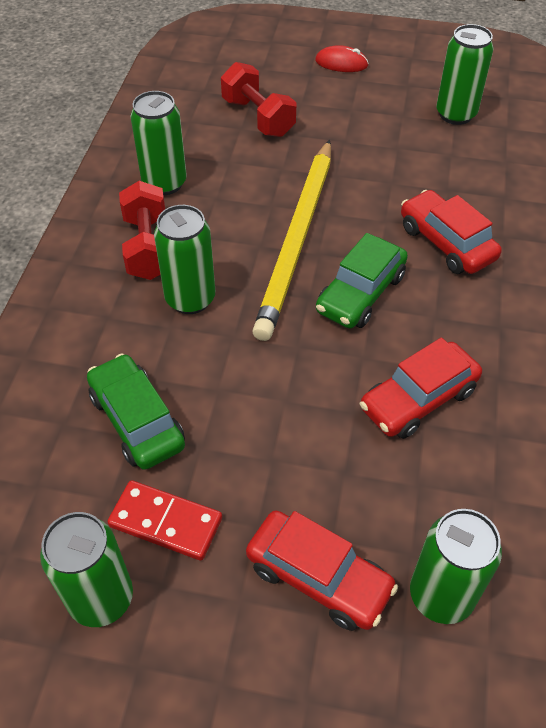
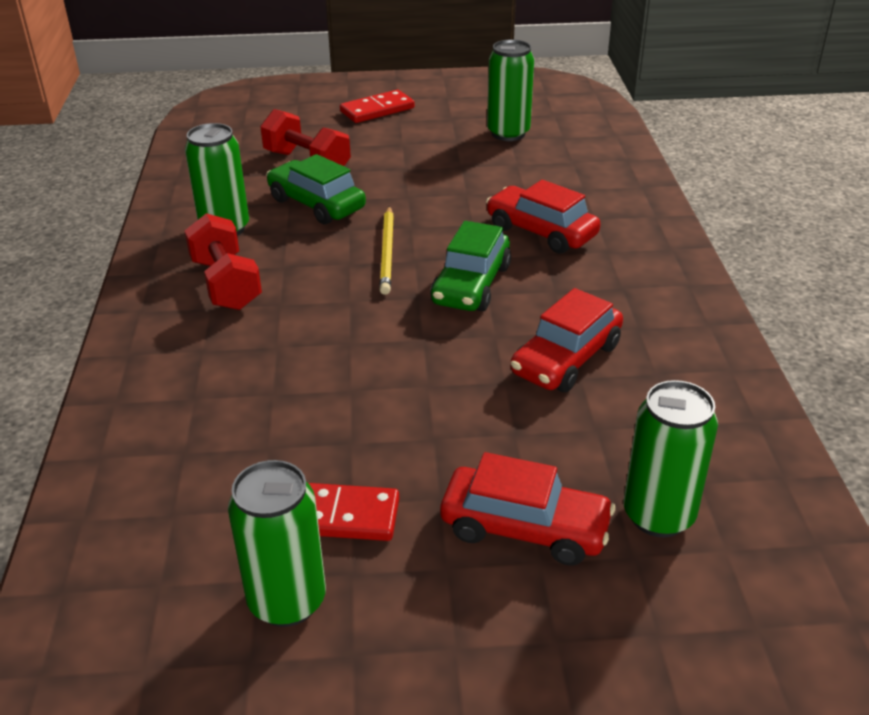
camera: 15 degrees left, 15 degrees down
(137, 421) = (269, 433): green car -> green car (316, 204)
(190, 299) = (290, 319): green can -> none
(297, 239) = (387, 252): yellow pencil -> yellow pencil, size x0.51
(341, 63) = (377, 110): red mouse -> red domino

